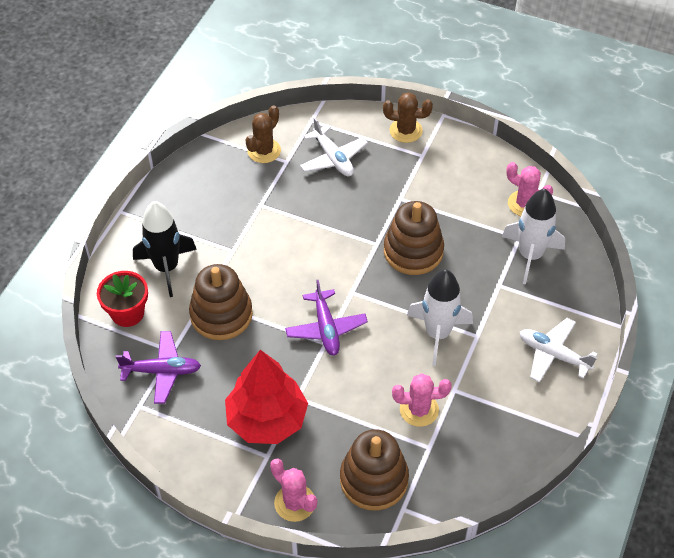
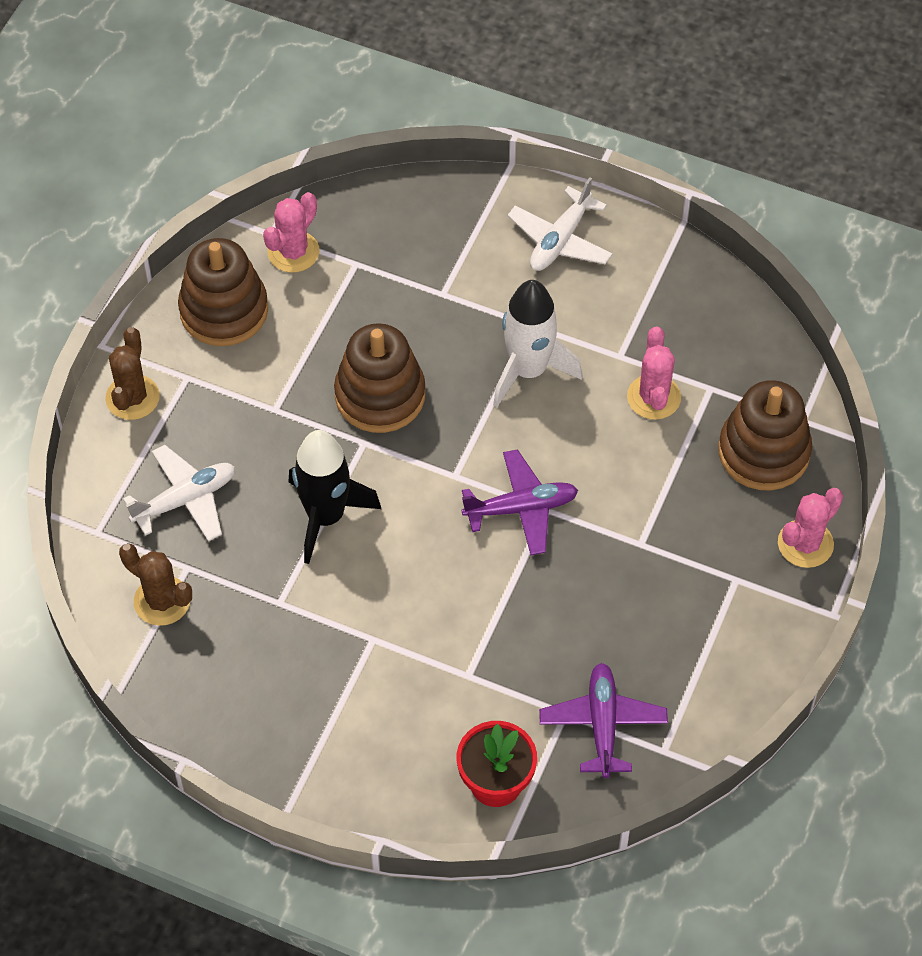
camera: 90 degrees left, 5 degrees up
(166, 267) = (406, 733): black rocket -> black rocket (325, 517)
(221, 314) = (498, 648): brown stacking toy -> brown stacking toy (224, 310)
(267, 419) = (679, 581): red tree -> none
(530, 255) = (390, 253): white rocket -> none

